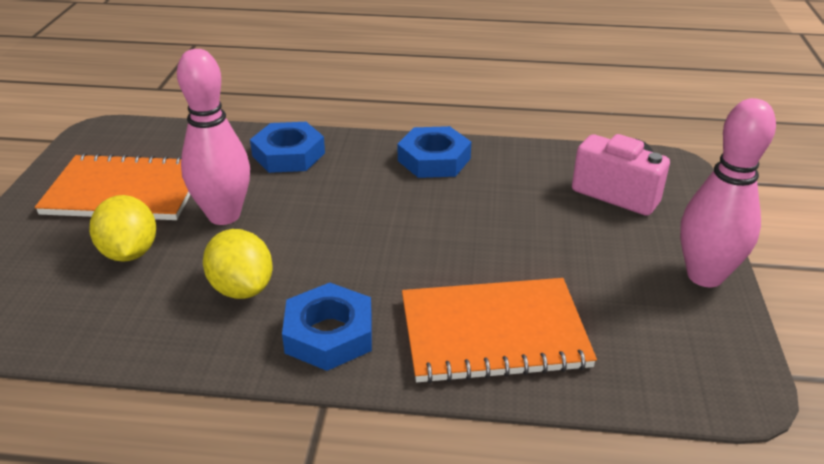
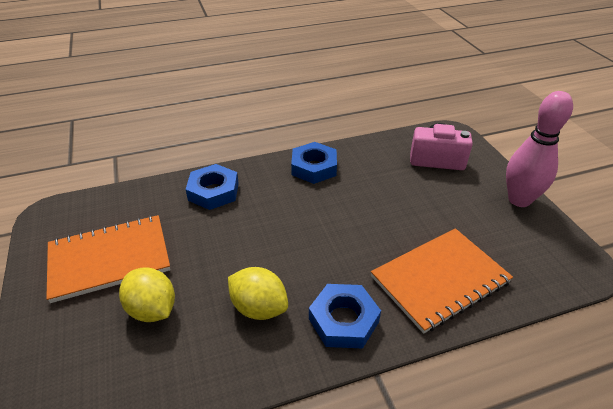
camera: 25 degrees left, 5 degrees up
(224, 215) = (202, 254): pink bowling pin -> none

